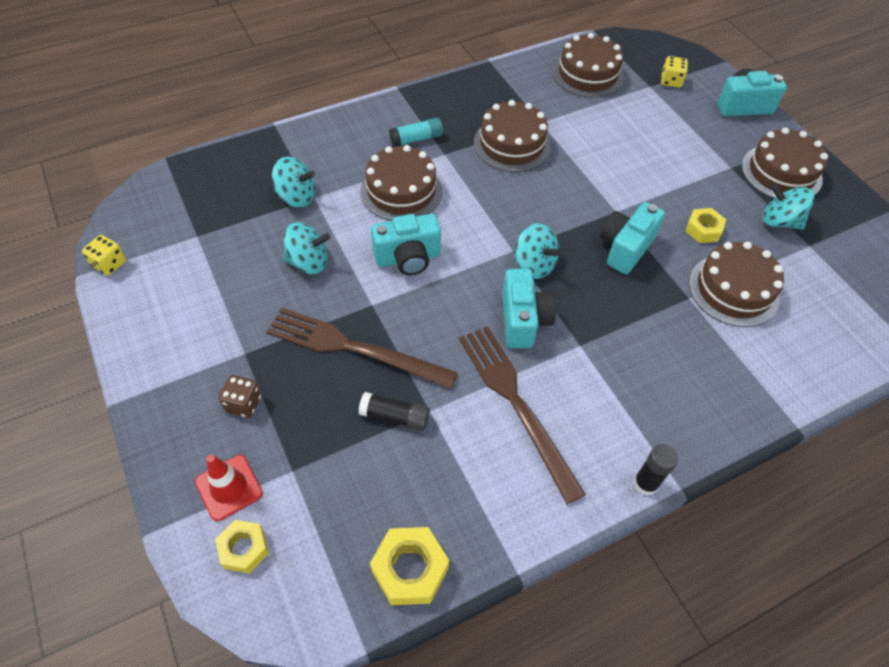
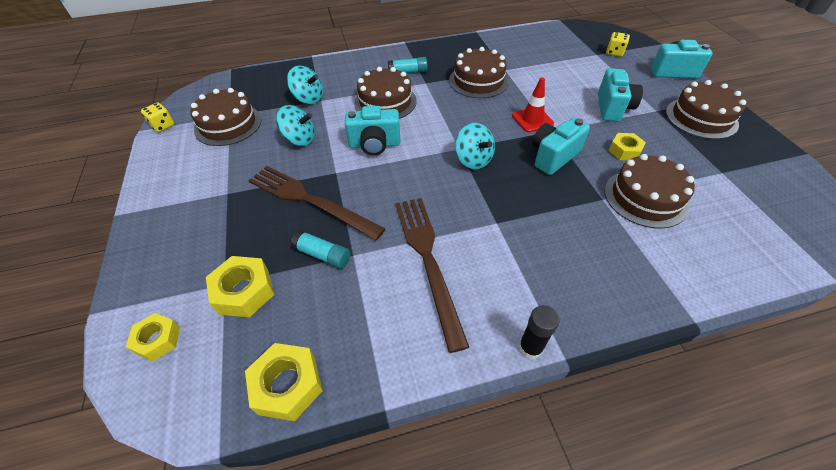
camera: 15 degrees right, 5 degrees down
(229, 487) = (169, 288): red traffic cone -> red traffic cone (532, 119)
(243, 403) = (210, 228): brown dice -> none
(320, 476) = (244, 291): none -> yellow nut
(395, 416) = (322, 255): black glue stick -> turquoise glue stick
(523, 320) = (453, 198): turquoise camera -> turquoise camera (613, 108)
(588, 74) = (549, 44): brown cake -> brown cake (228, 125)
(779, 221) = (695, 152): turquoise spinning top -> none

